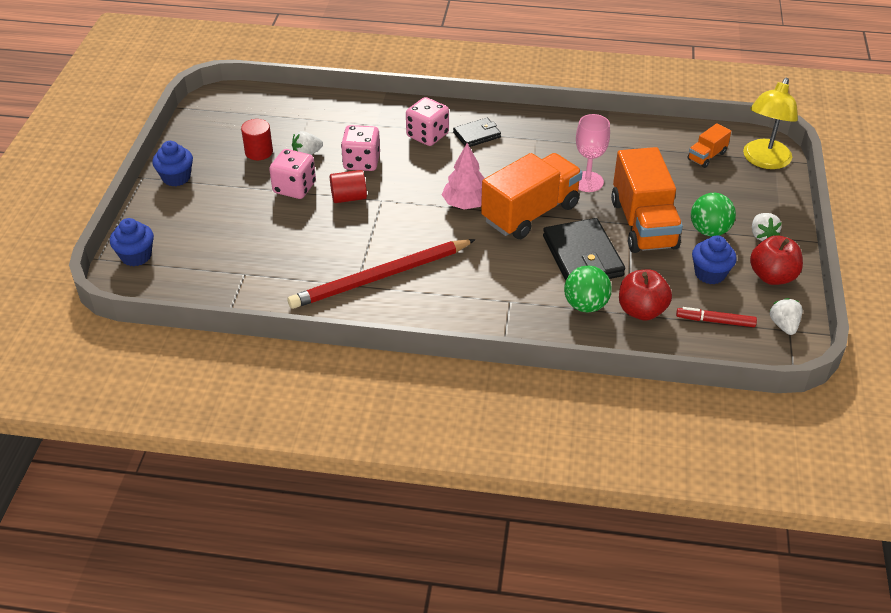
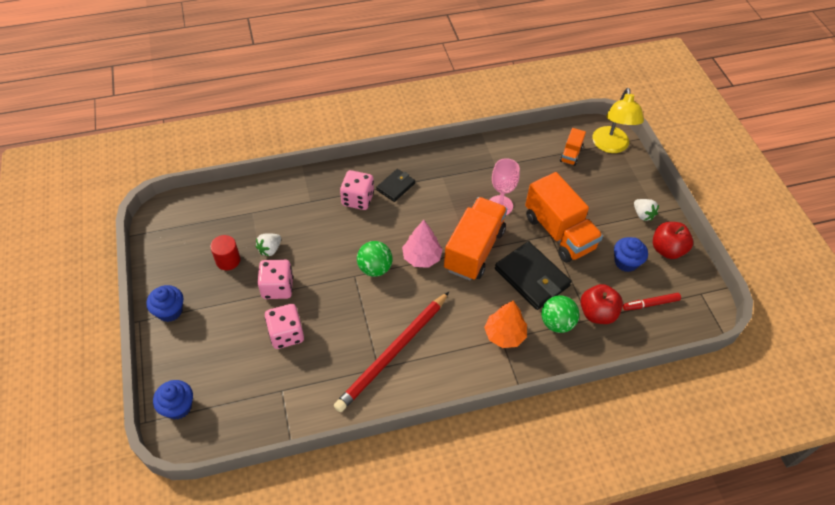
camera: 25 degrees left, 10 degrees up
(349, 197) = (327, 282): red cylinder -> none
(361, 162) = (319, 243): pink dice -> pink dice (286, 334)
(516, 298) = (504, 335): none -> orange tree
(709, 231) = (606, 223): green ball -> green ball (375, 268)
(783, 325) = (695, 291): white strawberry -> none

